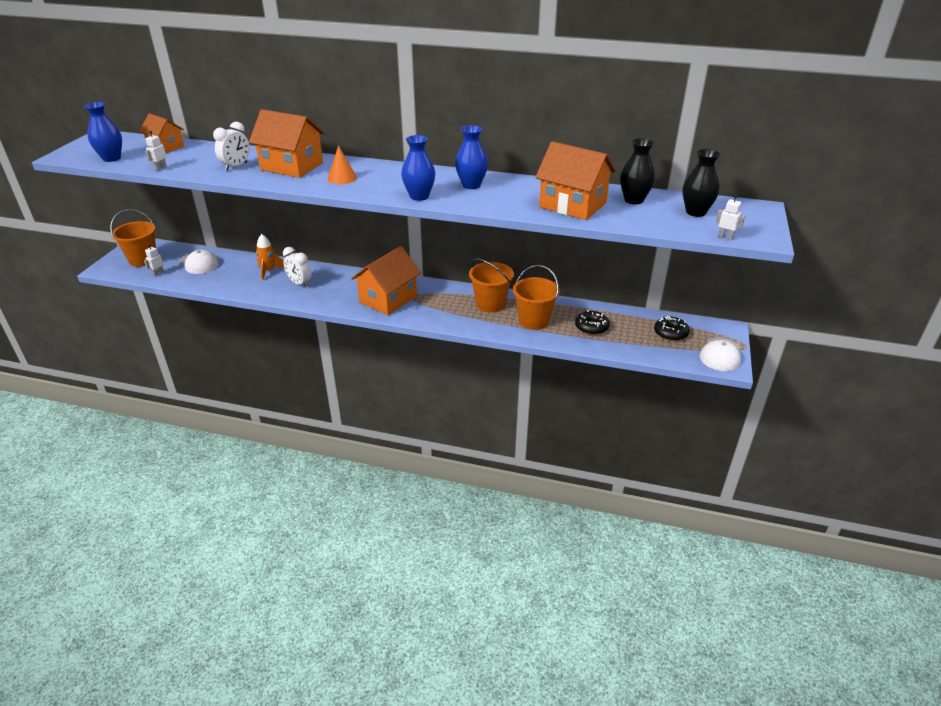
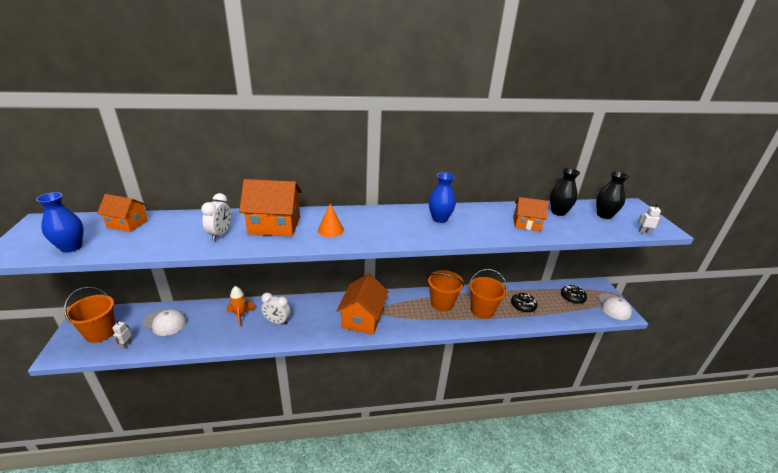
camera: 25 degrees left, 5 degrees down
(160, 168) = (139, 250): white robot -> none
(419, 196) = (411, 237): blue vase -> none
(572, 205) = (526, 224): orange house -> orange house, size x0.61

